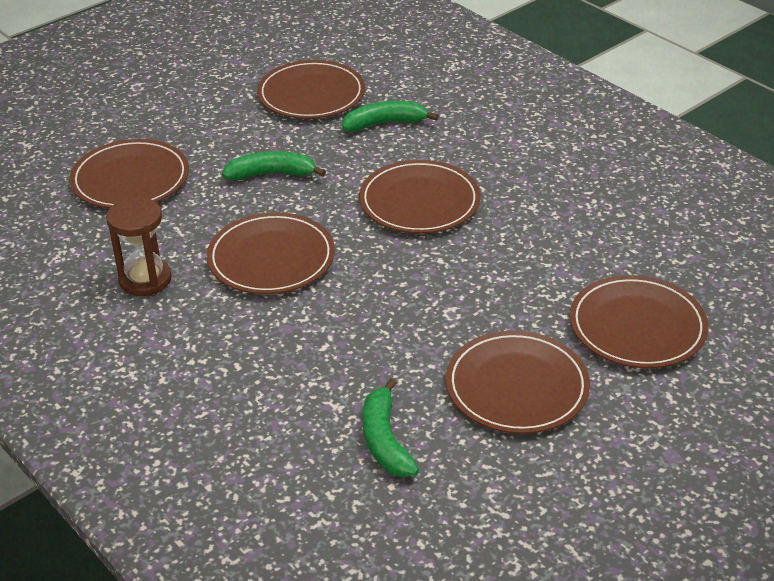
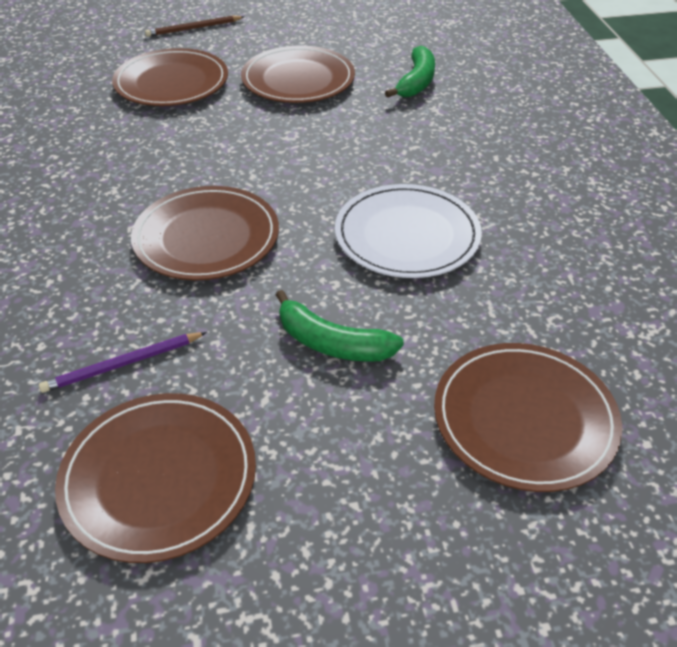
camera: 150 degrees left, 5 degrees up
(145, 279) = (552, 261): brown hourglass -> none
(271, 258) = (407, 235): brown plate -> white plate
(385, 123) = (123, 364): green banana -> purple pencil
(730, 419) = (193, 28): none -> brown pencil

